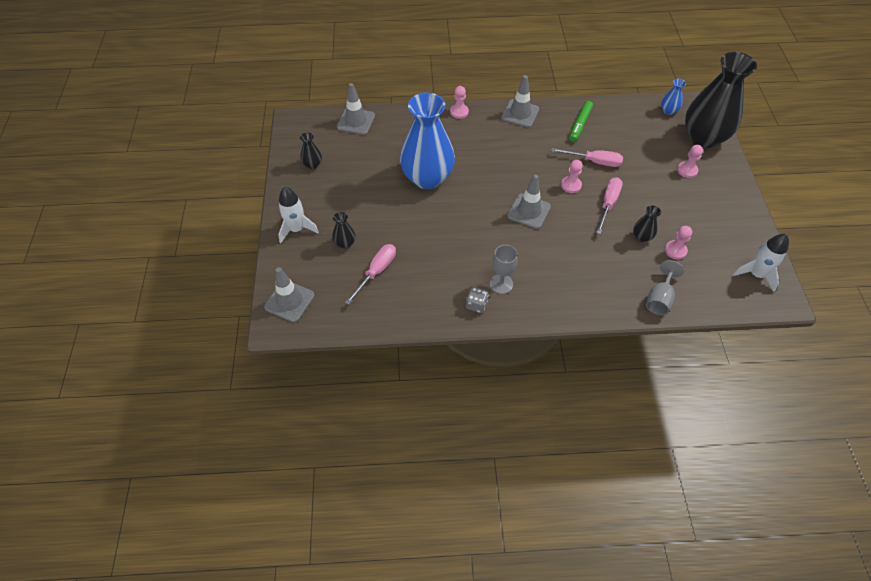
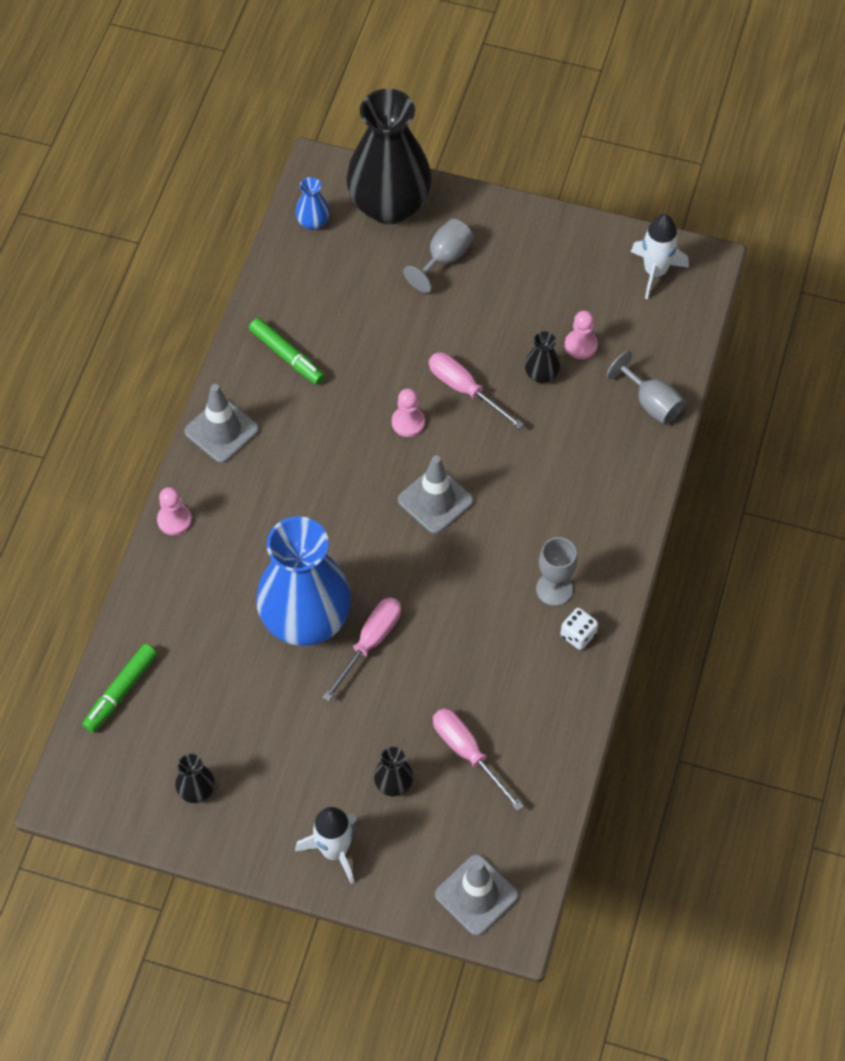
camera: 70 degrees left, 5 degrees up
(356, 121) = (121, 691): grey traffic cone -> green marker
(476, 304) = (578, 635): grey dice -> white dice
(594, 161) = (374, 370): pink screwdriver -> pink screwdriver (370, 643)
(687, 170) = (444, 259): pink pawn -> grey goblet

